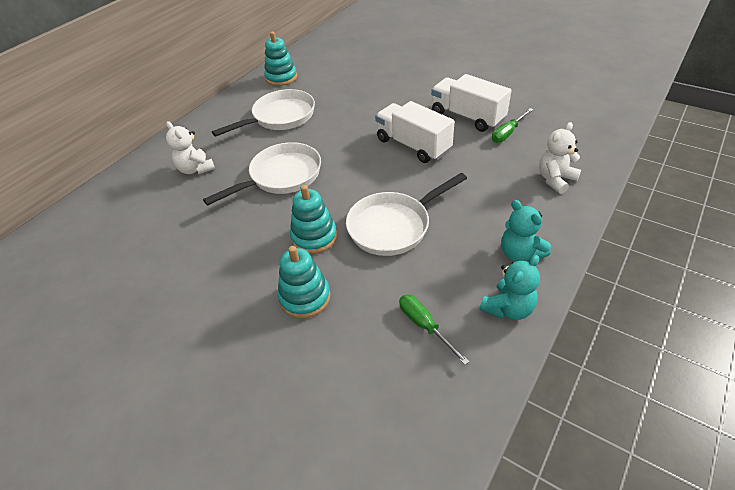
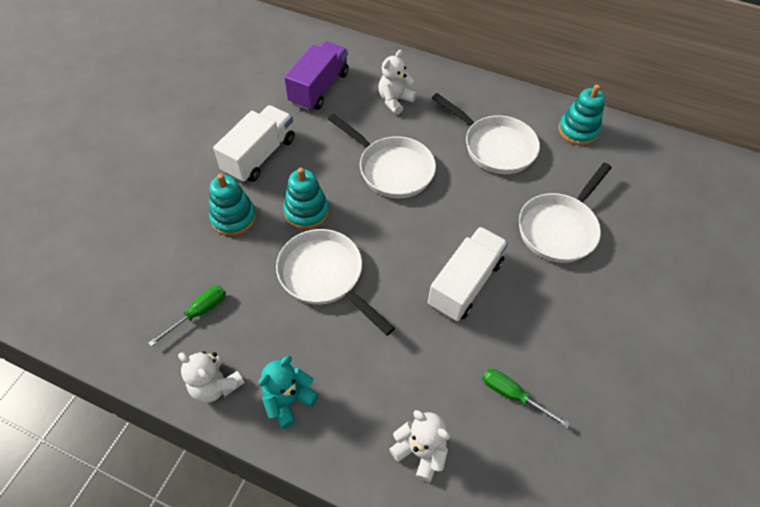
camera: 75 degrees right, 10 degrees up
(145, 222) = (319, 88): none -> purple truck
(371, 97) = (559, 228): none -> white pan
(467, 116) = (541, 343): white truck -> white truck (259, 156)
(508, 308) = (215, 385): turquoise teddy bear -> white teddy bear

